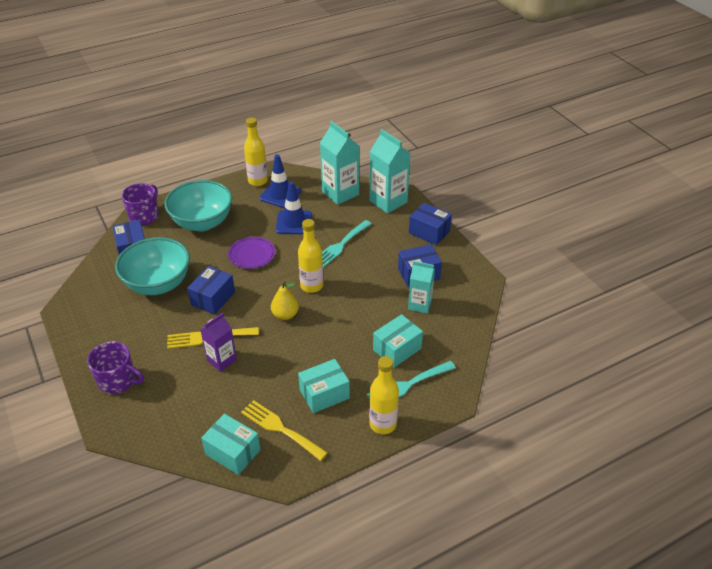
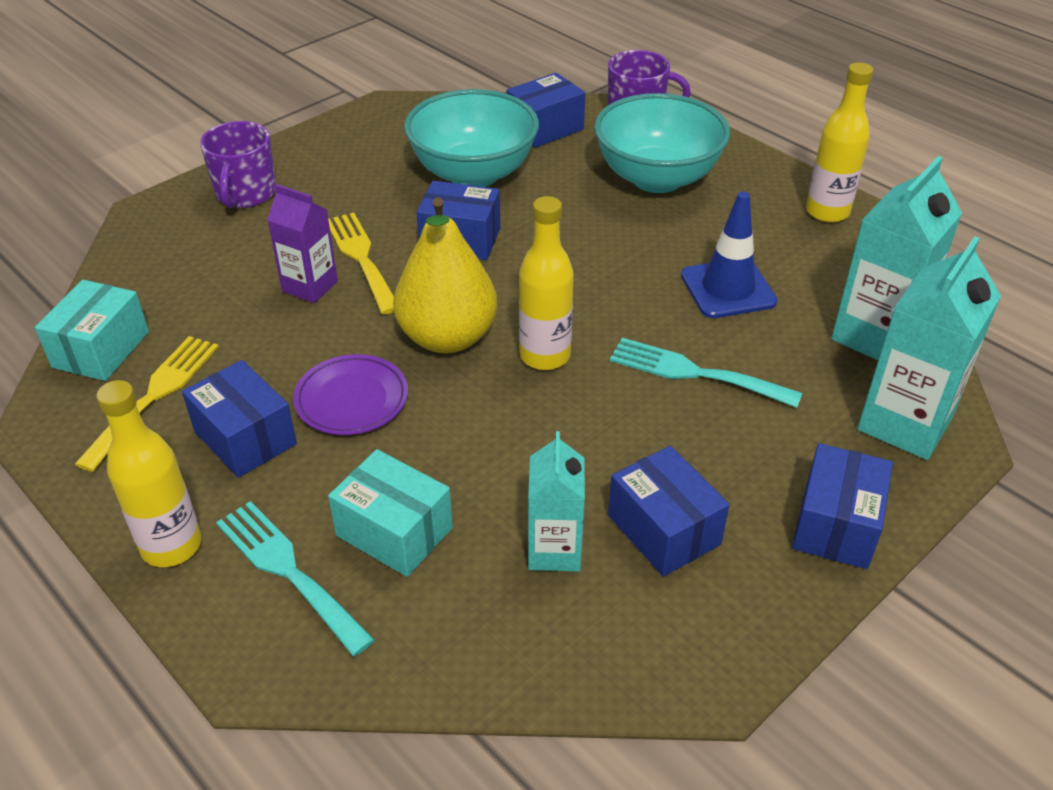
camera: 75 degrees right, 0 degrees up
(252, 255) = (598, 256): purple plate -> purple plate (352, 399)
(280, 195) = (804, 251): blue traffic cone -> none
(285, 315) = (447, 337): yellow pear -> yellow pear, size x1.74
(324, 394) = (245, 438): turquoise box -> blue box

